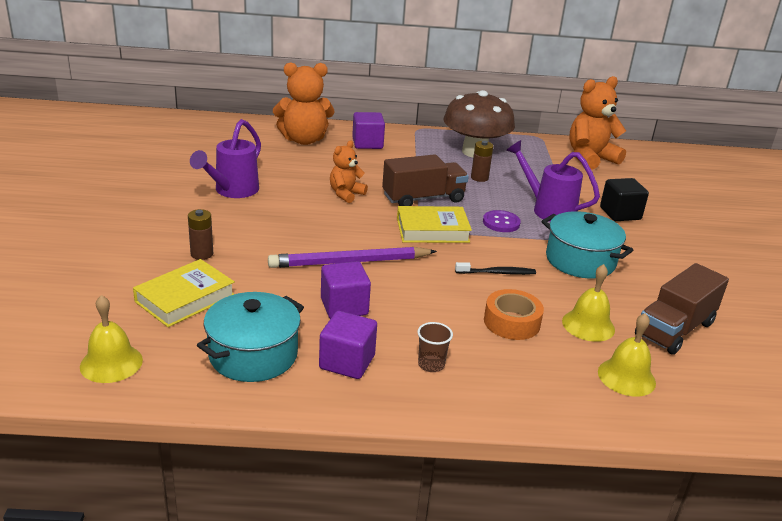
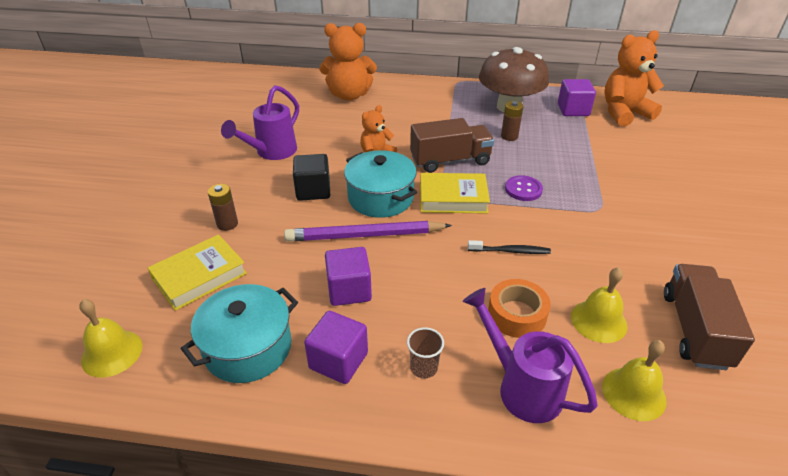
camera: 10 degrees right, 10 degrees up
(367, 143) = (407, 98): purple cube -> purple cube (573, 110)
(547, 209) = (573, 174): purple watering can -> purple watering can (521, 386)
(580, 260) = (599, 237): turquoise pot -> turquoise pot (380, 198)
(620, 213) = (648, 179): black cube -> black cube (313, 190)
(675, 329) = (694, 329): brown truck -> brown truck turned 135 degrees clockwise

